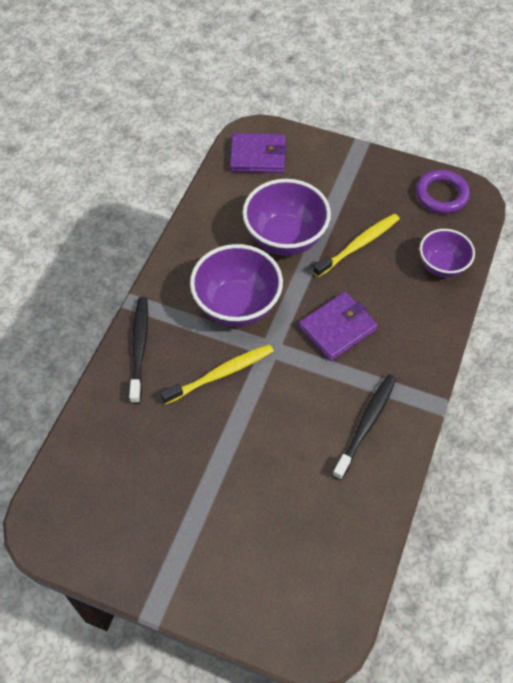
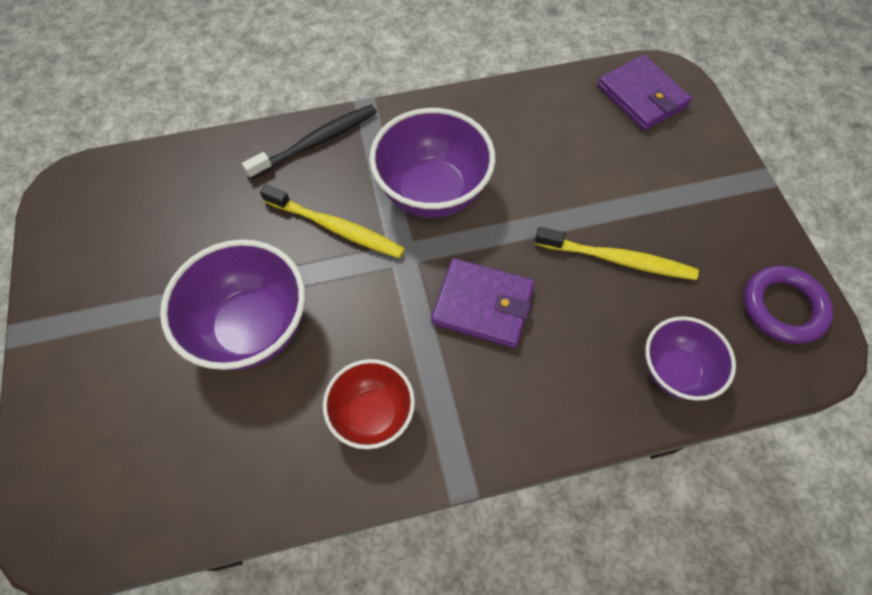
camera: 55 degrees right, 5 degrees up
(285, 238) = (558, 183): purple bowl -> purple bowl (252, 328)
(366, 424) = (373, 414): black toothbrush -> red bowl

